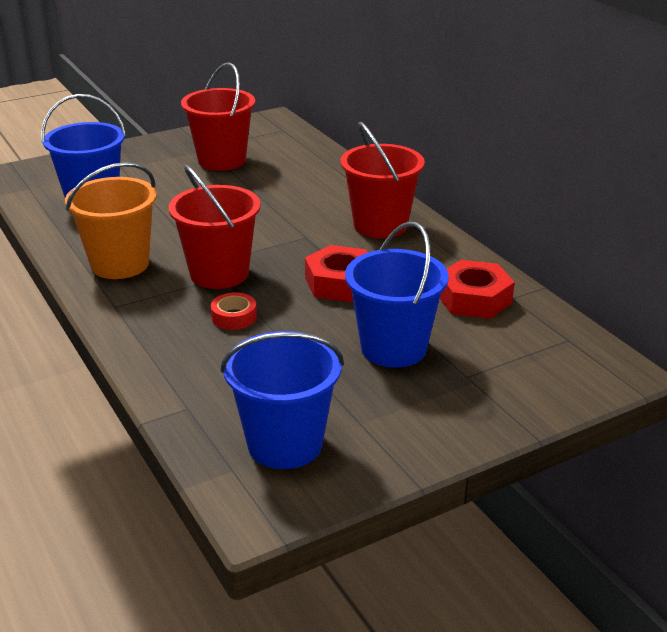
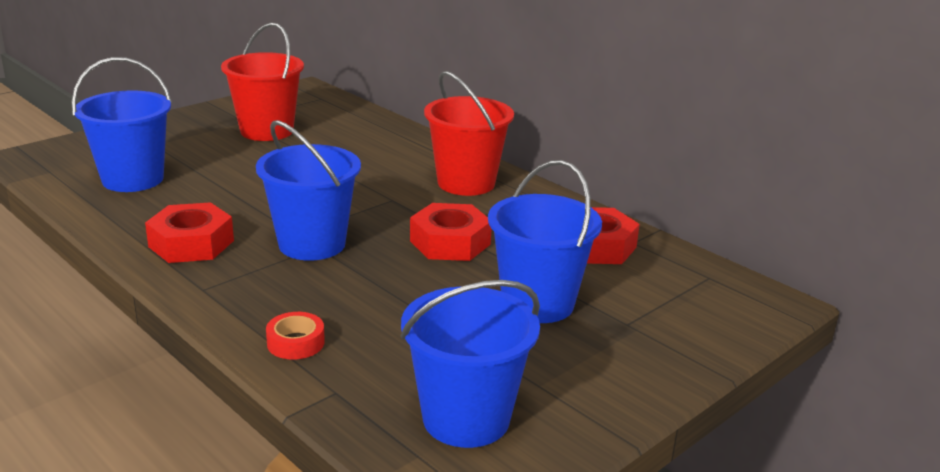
camera: 15 degrees left, 5 degrees down
(120, 264) = (191, 243): orange bucket -> red nut
(219, 274) = (312, 244): red bucket -> blue bucket
(234, 317) = (348, 288): red tape -> red tape (295, 343)

